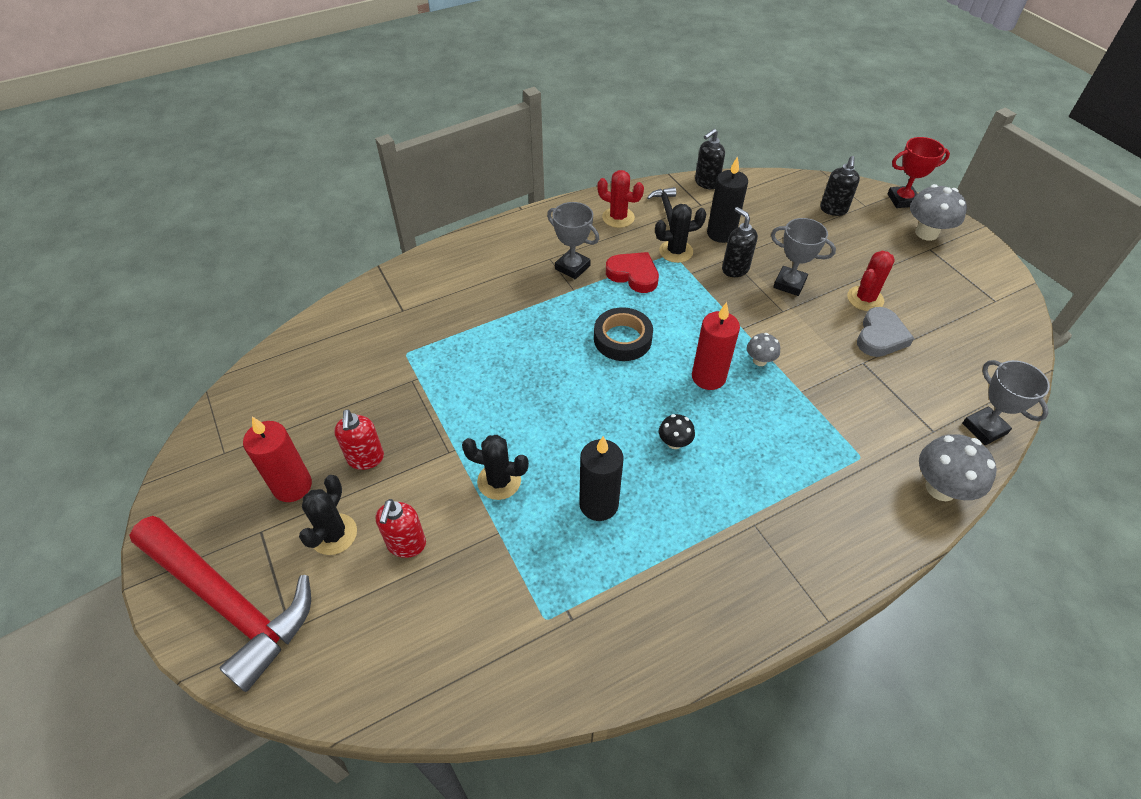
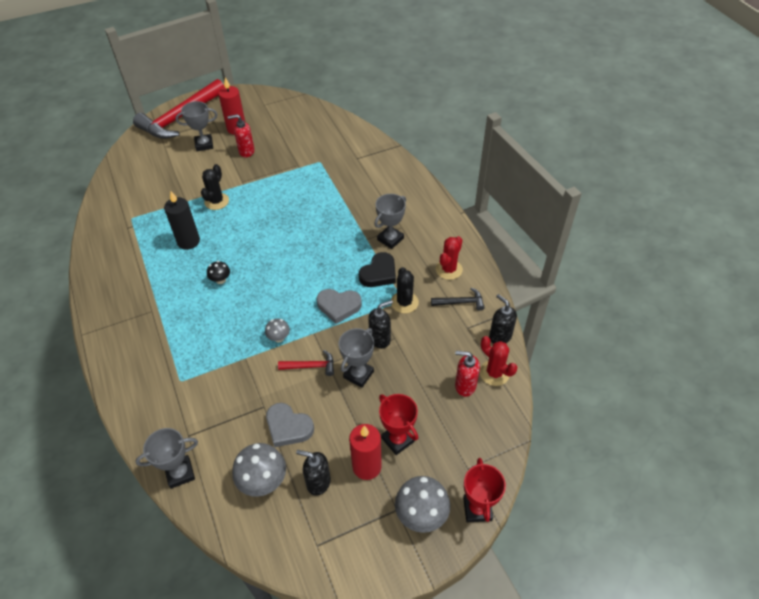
camera: 95 degrees right, 0 degrees up
(334, 534) = (204, 145): black cactus -> grey trophy
(406, 544) = (190, 169): red soap dispenser -> red soap dispenser (465, 386)
(622, 339) = (314, 262): black tape -> none
(633, 275) = (379, 273): red heart -> black heart
(695, 308) = (339, 306): none -> grey heart
(708, 377) = (270, 305): red candle -> red candle (367, 466)
(721, 233) = (426, 336): black candle -> none
(792, 325) = (310, 366): none -> red hammer
(833, 210) = (460, 435): black soap dispenser -> black soap dispenser (318, 482)
(857, 251) = (397, 440): none -> red trophy
(865, 299) = (333, 428): red cactus -> red cactus (494, 373)
(940, 488) = (141, 423): grey mushroom -> grey mushroom (263, 481)

